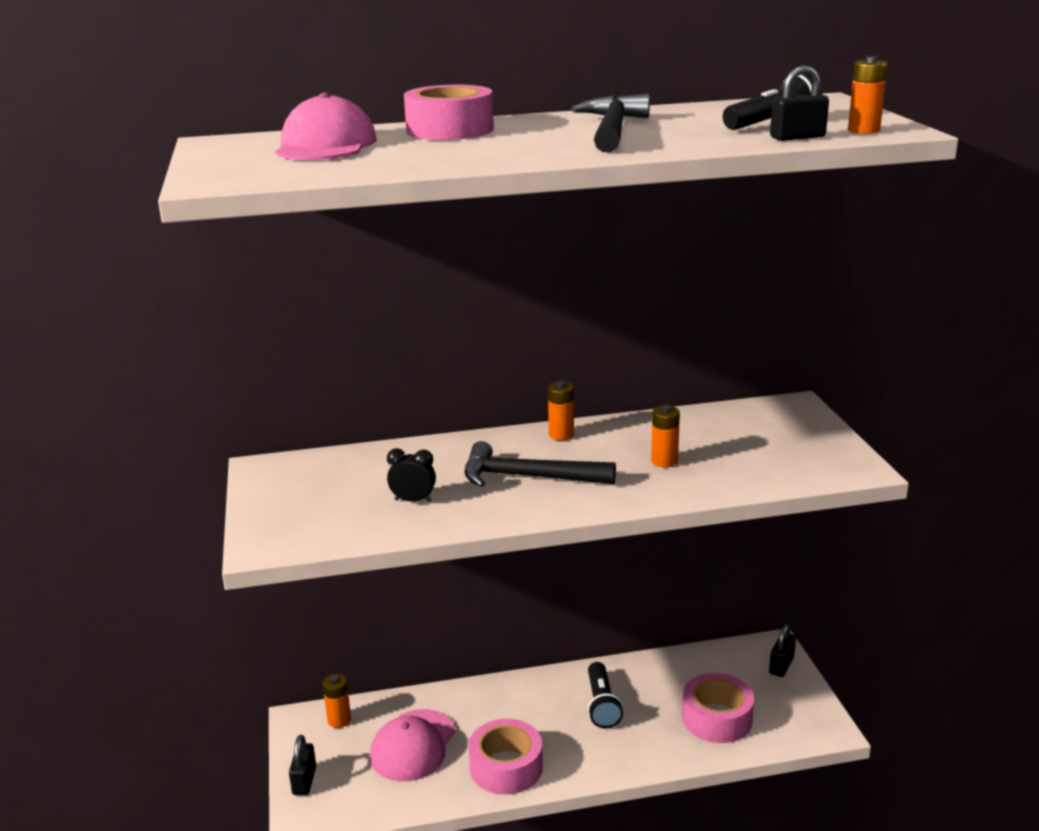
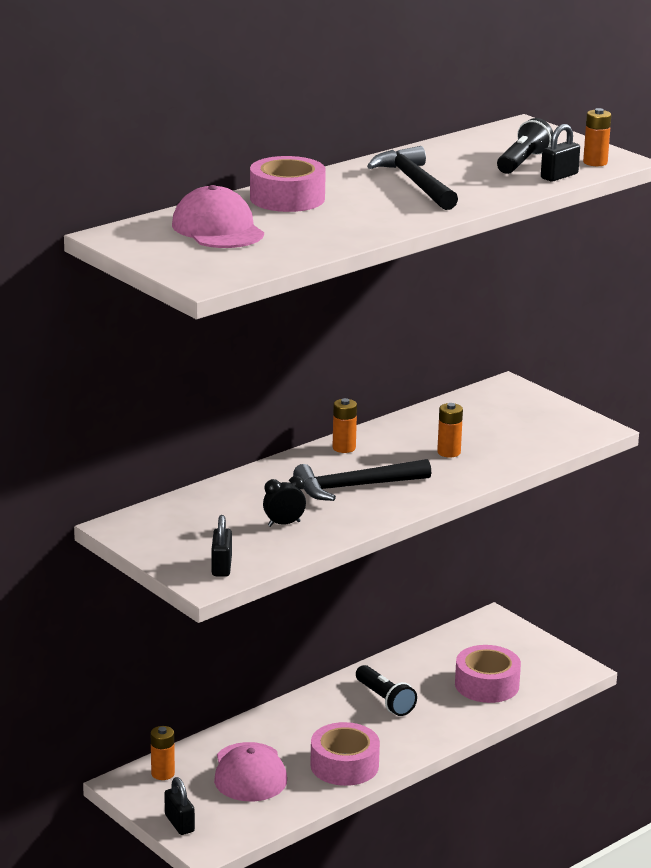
camera: 30 degrees left, 0 degrees up
(781, 666) = (509, 633): black padlock -> black padlock (221, 566)

